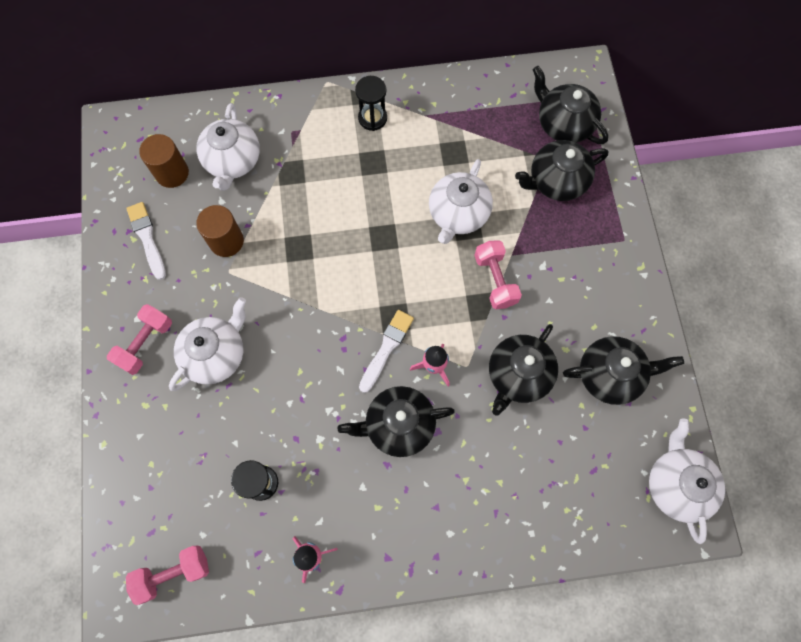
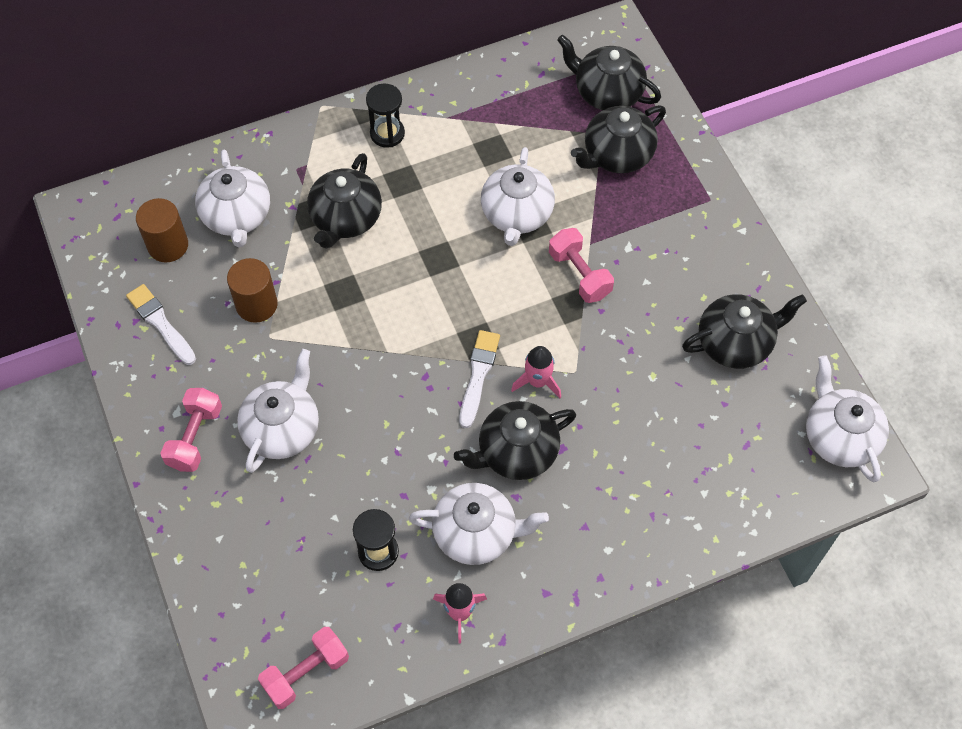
camera: 15 degrees left, 10 degrees down
(345, 488) = (476, 533): none -> white teapot
(518, 375) = (634, 367): black teapot -> black teapot (345, 219)

